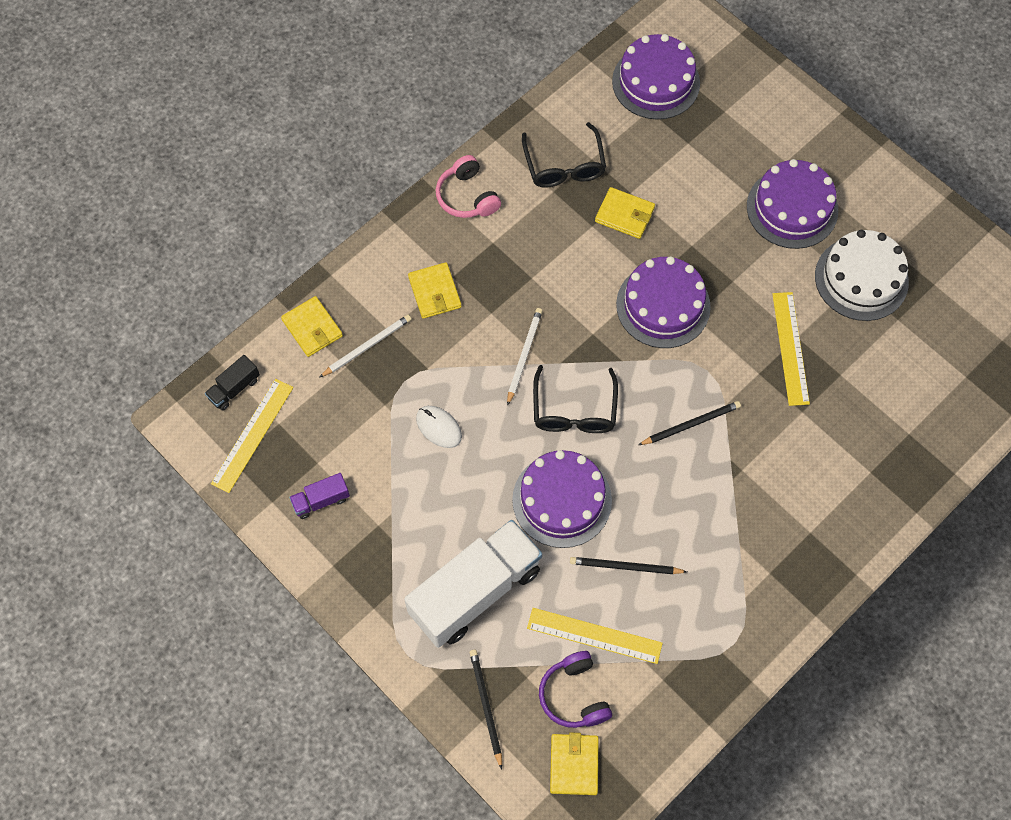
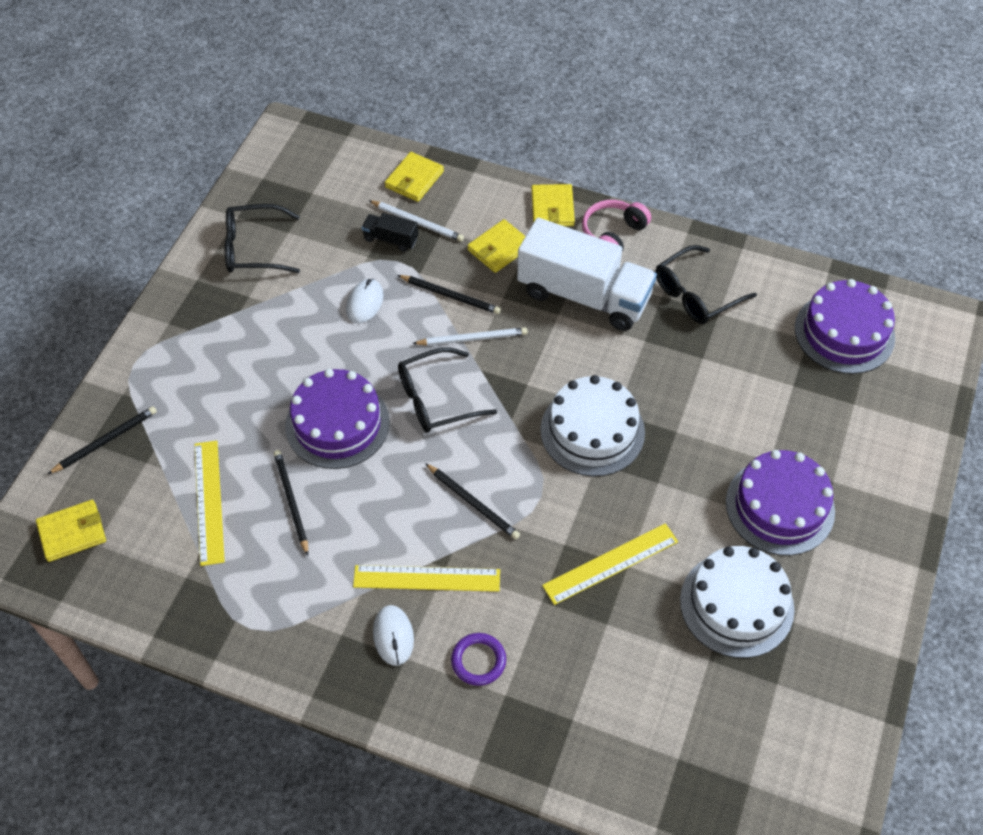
camera: 65 degrees right, 10 degrees down
(234, 388) = (329, 152): black truck -> black truck (390, 239)
(252, 435) = (292, 180): yellow ruler -> yellow ruler (427, 578)
(321, 500) = (253, 248): purple truck -> black glasses
(468, 353) = (450, 296): none -> black pencil
(475, 591) = (215, 391): white truck -> white truck (584, 295)
(574, 695) = (142, 507): purple headphones -> none
(624, 215) = (674, 362): yellow wallet -> yellow wallet (552, 208)
(663, 305) = (592, 431): purple cake -> white cake
(788, 533) = (393, 636): none -> white mouse
(834, 479) = (478, 661): none -> purple ring

